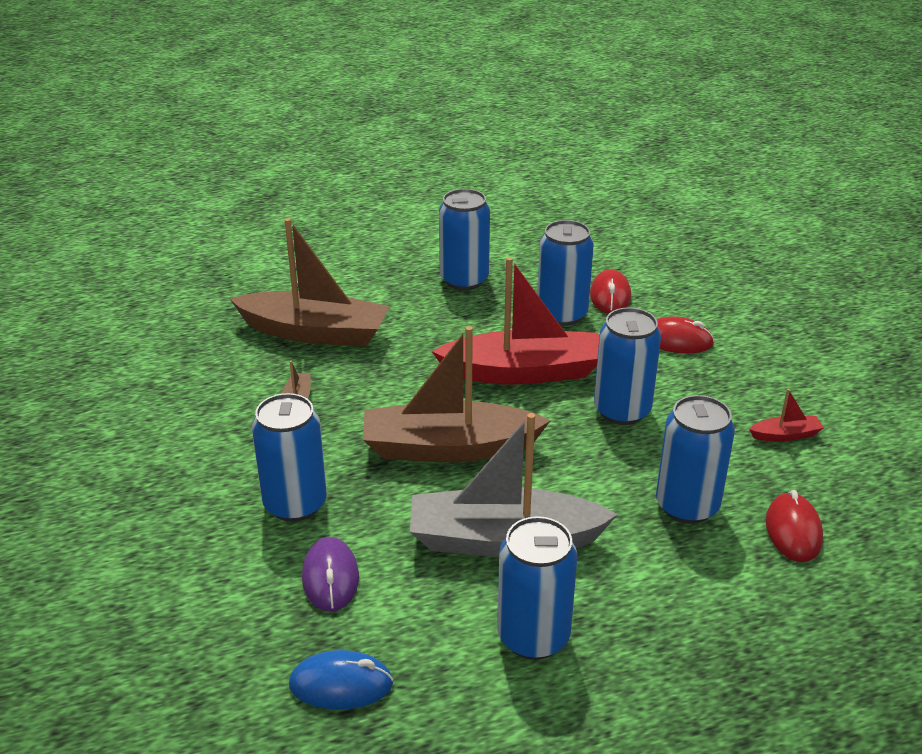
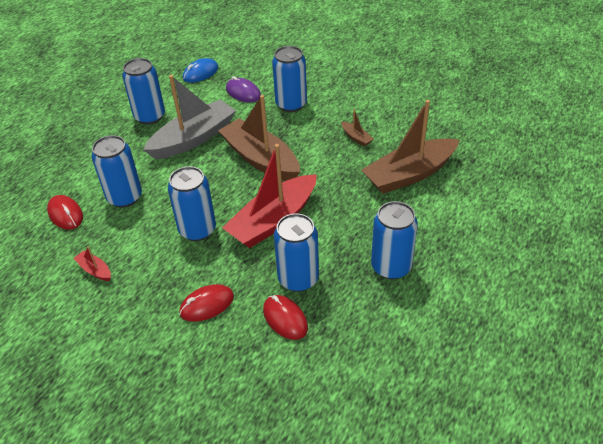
camera: 140 degrees right, 10 degrees up
(448, 448) = (260, 159): brown boat -> brown boat turned 90 degrees counterclockwise
(785, 435) = (95, 270): red boat -> red boat turned 90 degrees clockwise

